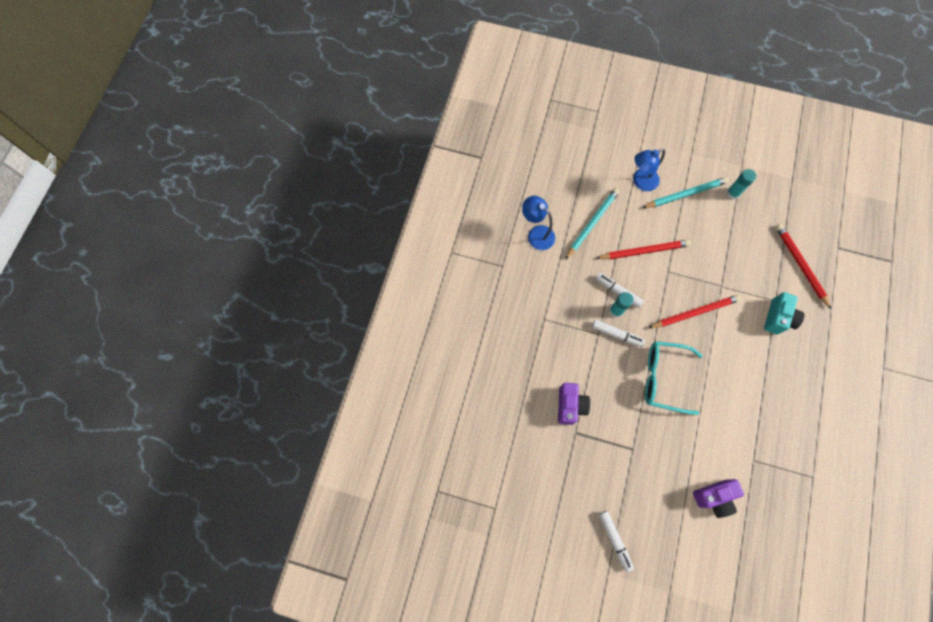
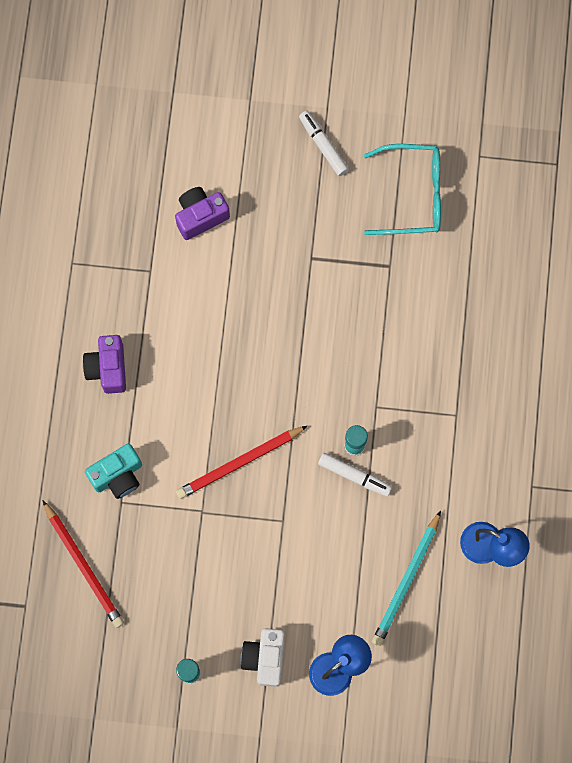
camera: 170 degrees right, 5 degrees up
(570, 406) = (402, 300): purple camera -> purple camera (108, 368)
(617, 334) = (349, 410): white marker -> none
(644, 251) = (322, 548): red pencil -> none
(664, 378) = (276, 359): turquoise glasses -> turquoise glasses (412, 195)
(685, 194) = (265, 658): turquoise pencil -> white camera
(778, 318) = (118, 475): turquoise camera -> turquoise camera turned 135 degrees counterclockwise

